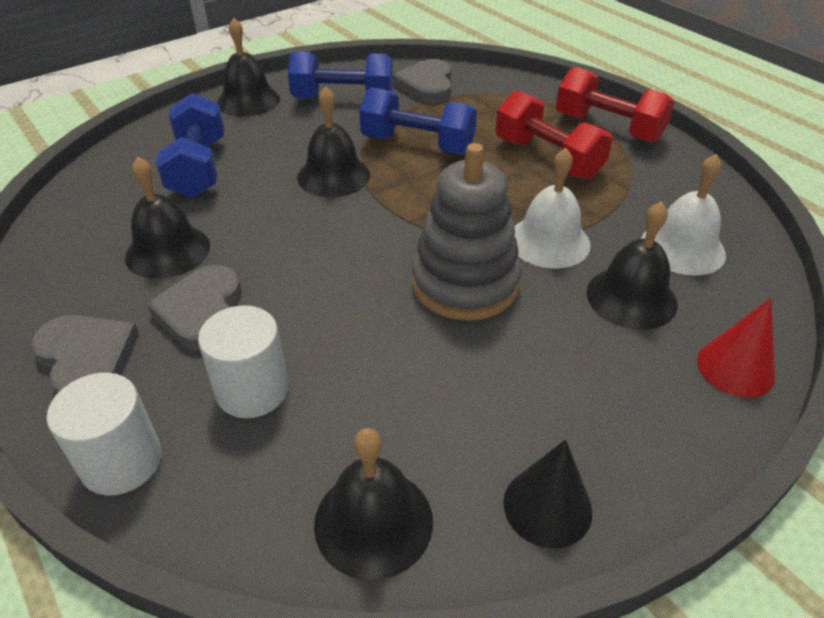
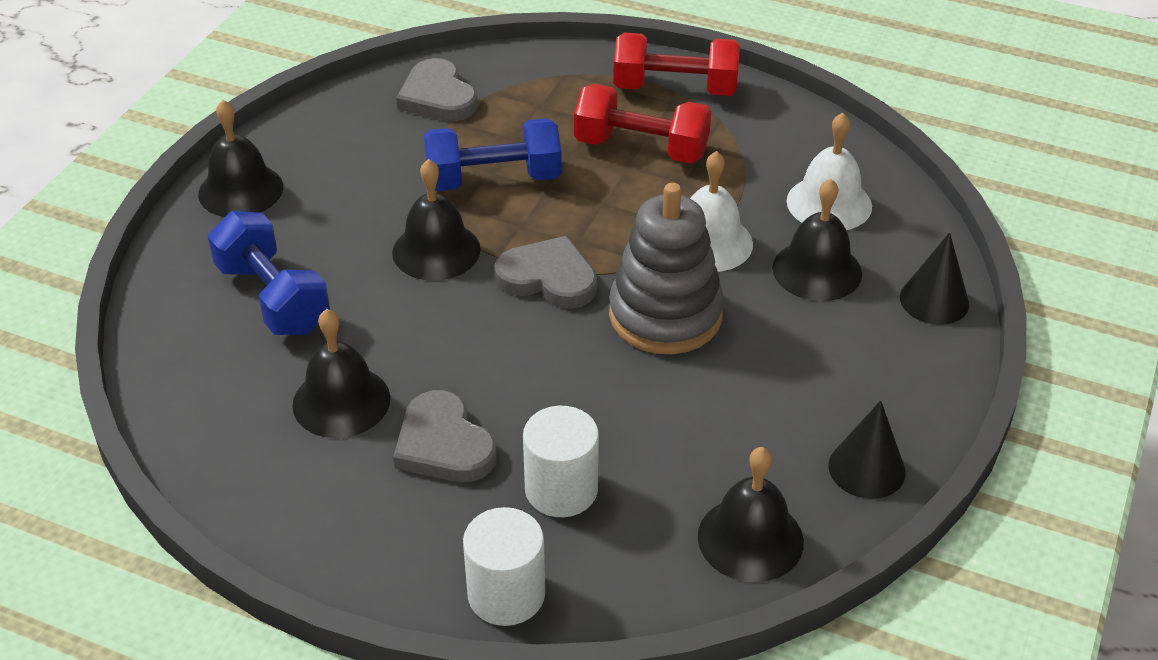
camera: 30 degrees left, 0 degrees up
(87, 359) = (377, 533): grey heart -> grey heart (548, 278)
(343, 99) = (356, 149): blue dumbbell -> none
(735, 368) = (934, 300): red cone -> black cone

